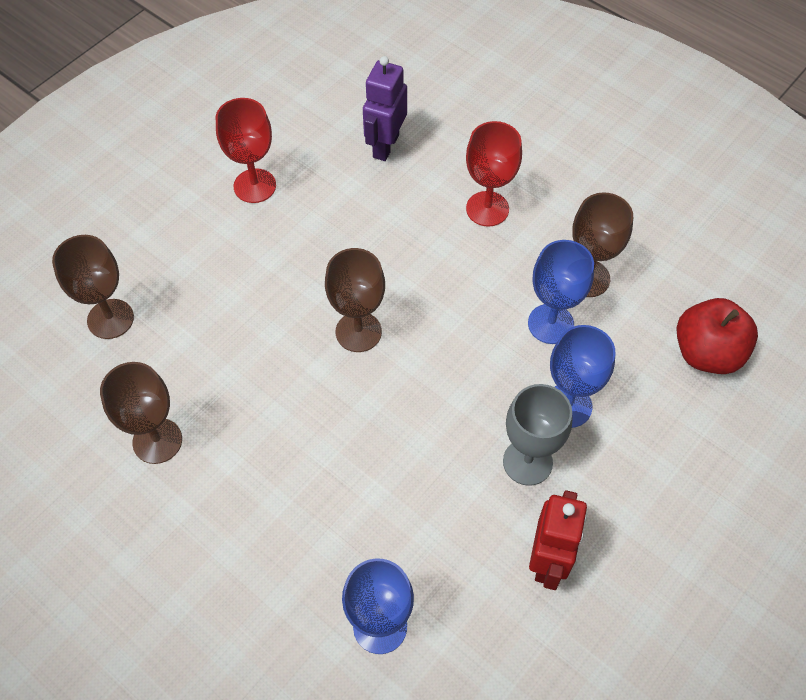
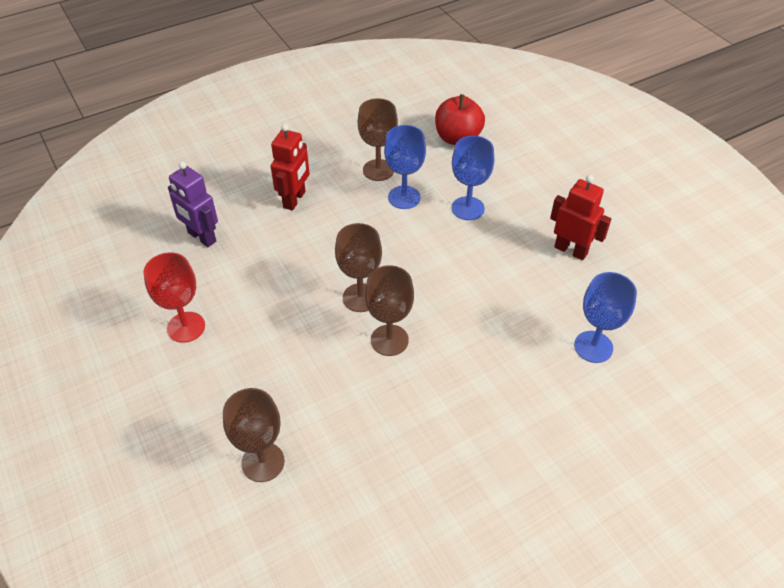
camera: 70 degrees left, 10 degrees down
(157, 441) = (399, 450): brown goblet -> brown goblet (389, 340)
(487, 209) = (294, 200): red goblet -> red robot
(527, 462) = (500, 239): grey goblet -> none

